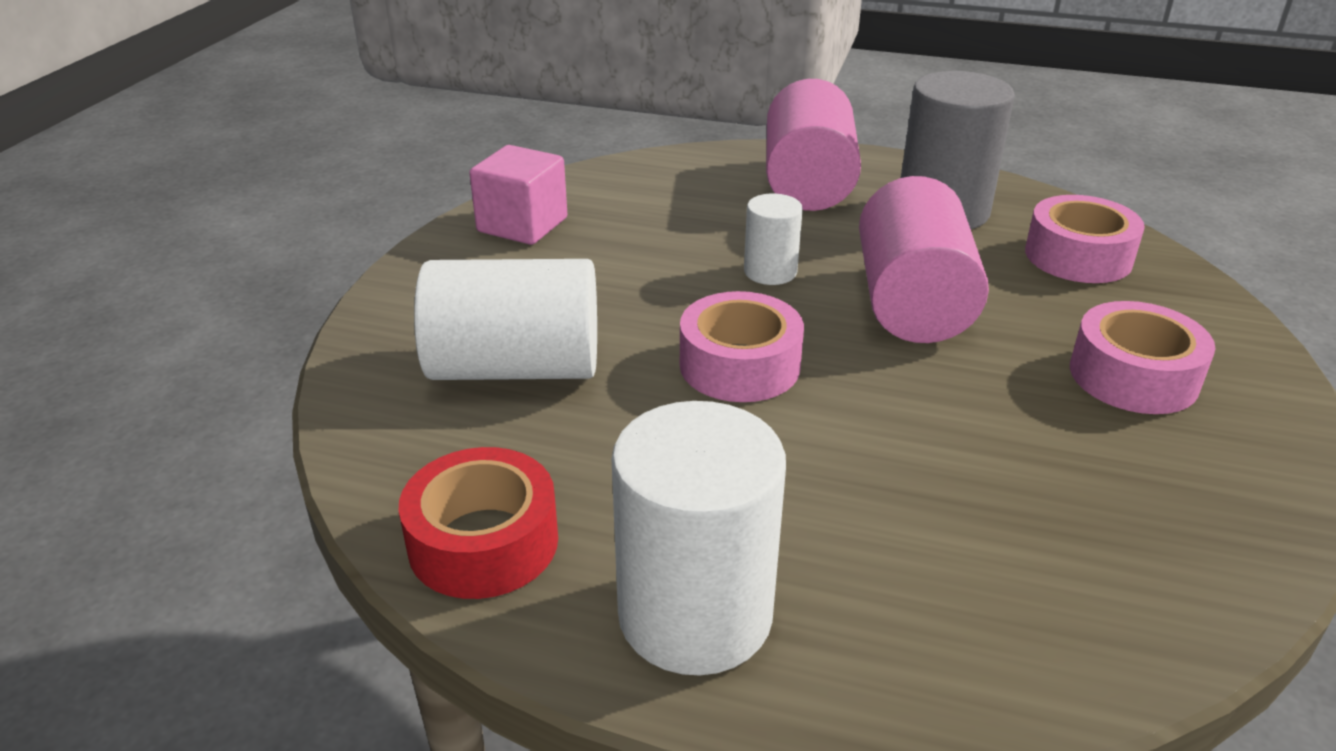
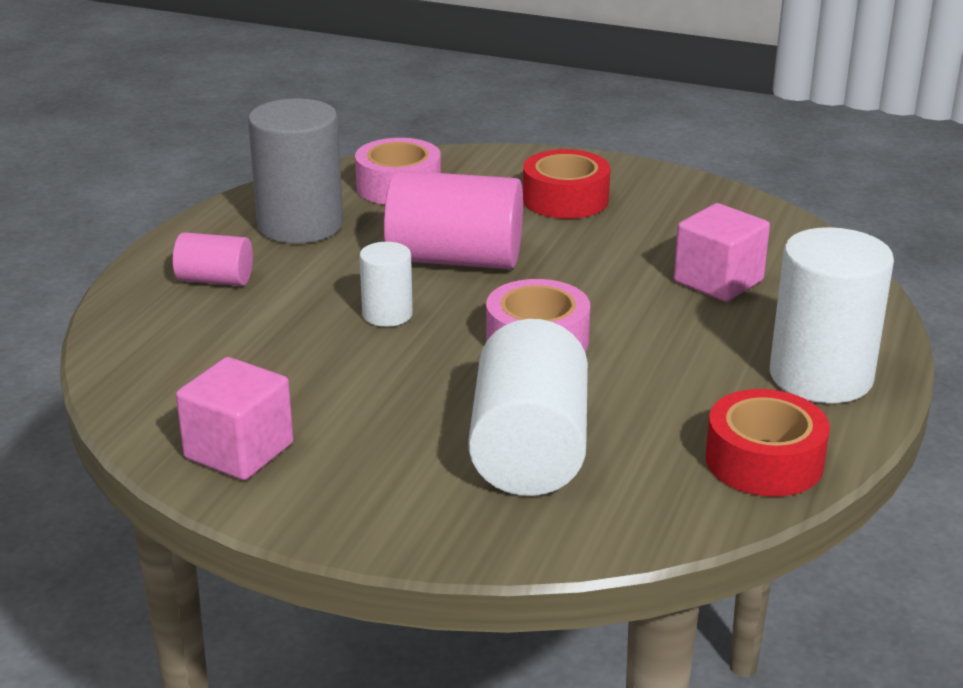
camera: 85 degrees left, 5 degrees down
(807, 184) = (215, 280): pink cylinder -> pink cylinder, size x0.53
(952, 518) = (718, 281): none -> pink cube
(1133, 376) = (565, 199): pink tape -> red tape

